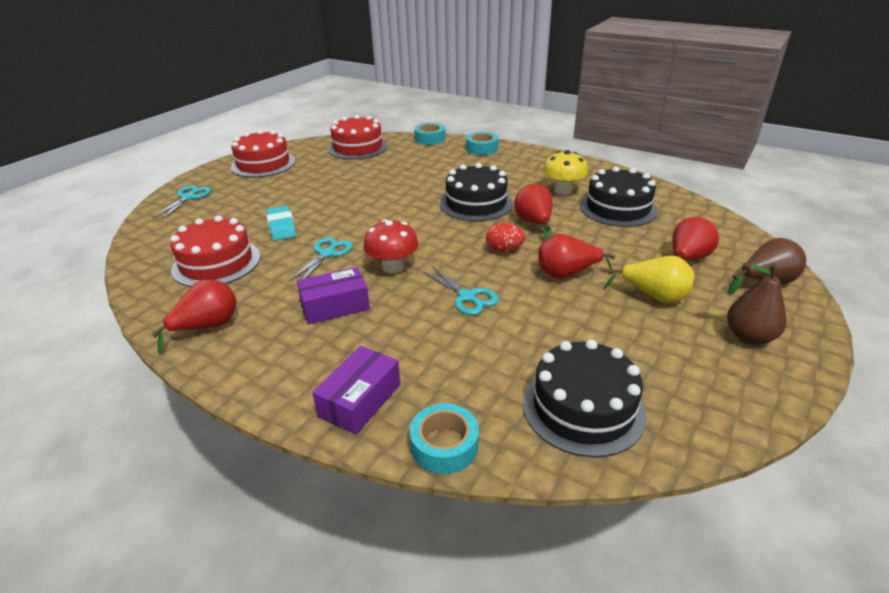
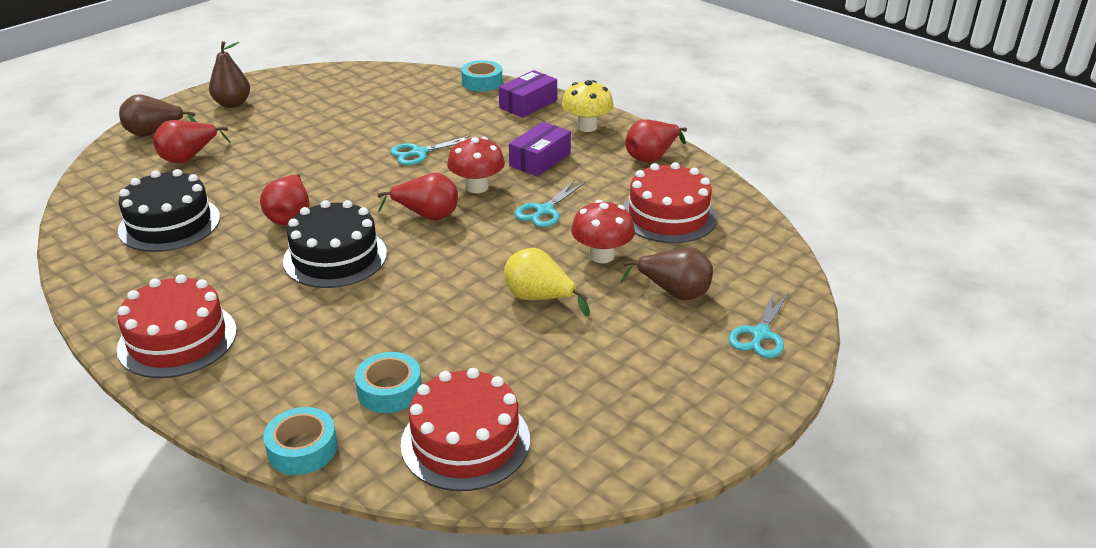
camera: 170 degrees left, 0 degrees up
(234, 211) = (674, 292): none -> brown pear
(263, 164) = (659, 412): red cake -> red cake (177, 339)
(281, 227) = (601, 255): turquoise eraser -> red mushroom
(335, 306) = (540, 160): purple box -> purple box turned 45 degrees counterclockwise
(467, 297) = (419, 153): turquoise scissors -> turquoise scissors turned 90 degrees counterclockwise
(482, 148) = (226, 390): turquoise tape -> turquoise tape (389, 390)
(504, 250) = (352, 190): red egg -> none
(563, 191) = (201, 261): yellow mushroom -> yellow mushroom (587, 127)
(566, 274) = (314, 160): red pear -> red pear (426, 215)
(583, 408) = (388, 86): black cake -> none
(654, 296) = (262, 134): yellow pear -> yellow pear (539, 298)

